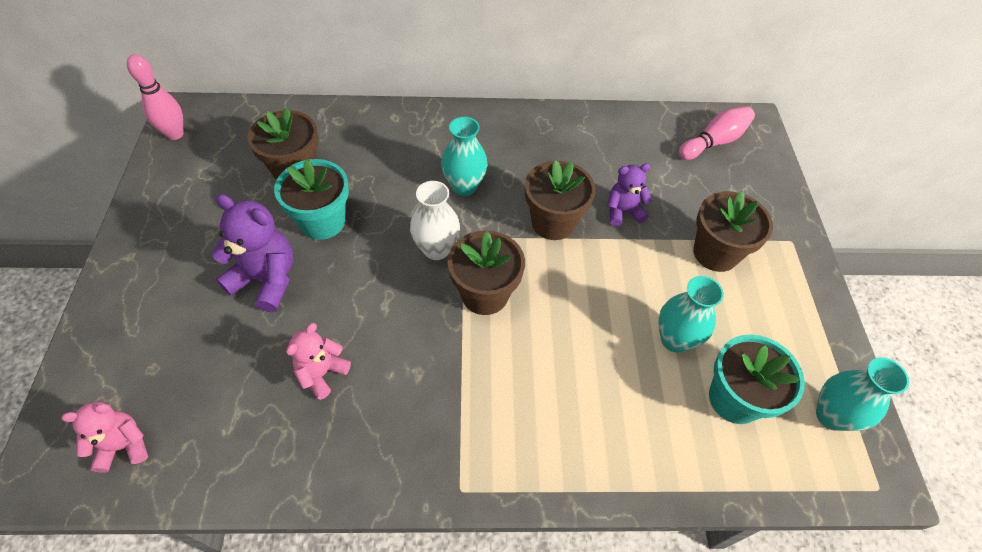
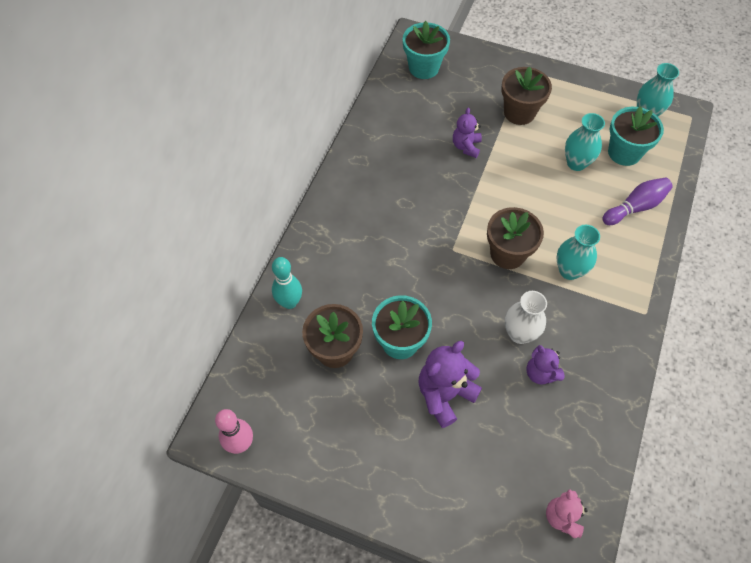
camera: 65 degrees left, 5 degrees up
(322, 373) = (541, 373): pink teddy bear -> purple teddy bear
(339, 122) = (289, 302): none -> turquoise bowling pin
(436, 249) = (457, 271): white vase -> white vase (519, 333)
(464, 186) = (402, 234): turquoise vase -> turquoise vase (569, 270)
(553, 222) = (460, 191): brown flower pot -> none
(643, 436) = (635, 207): none -> purple bowling pin
(714, 142) = (423, 68): pink bowling pin -> turquoise flower pot

